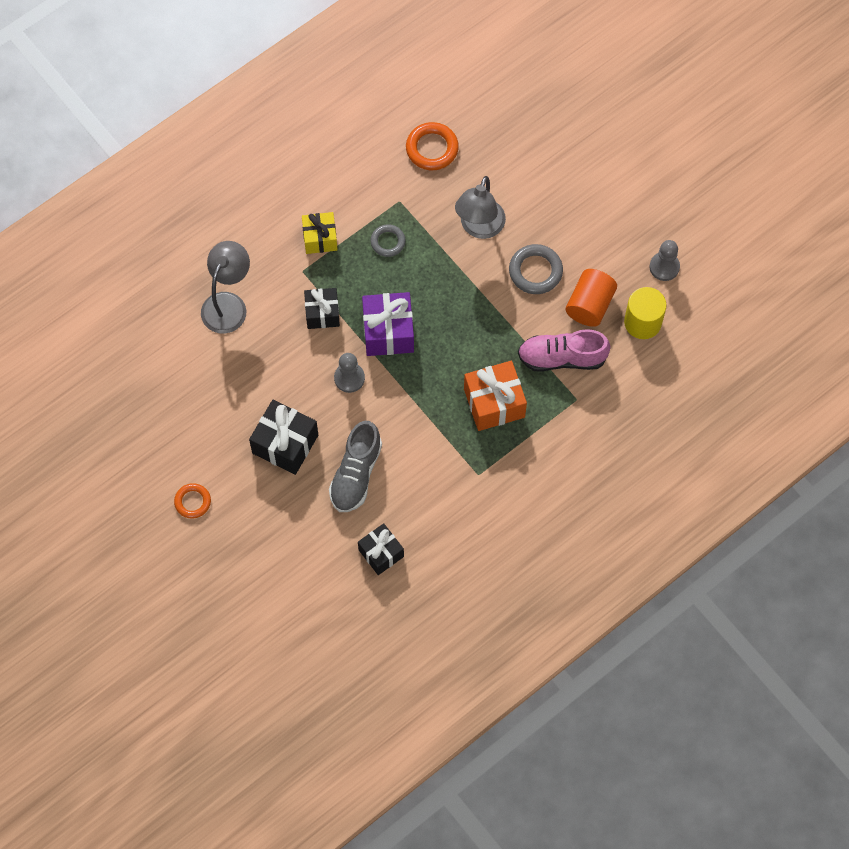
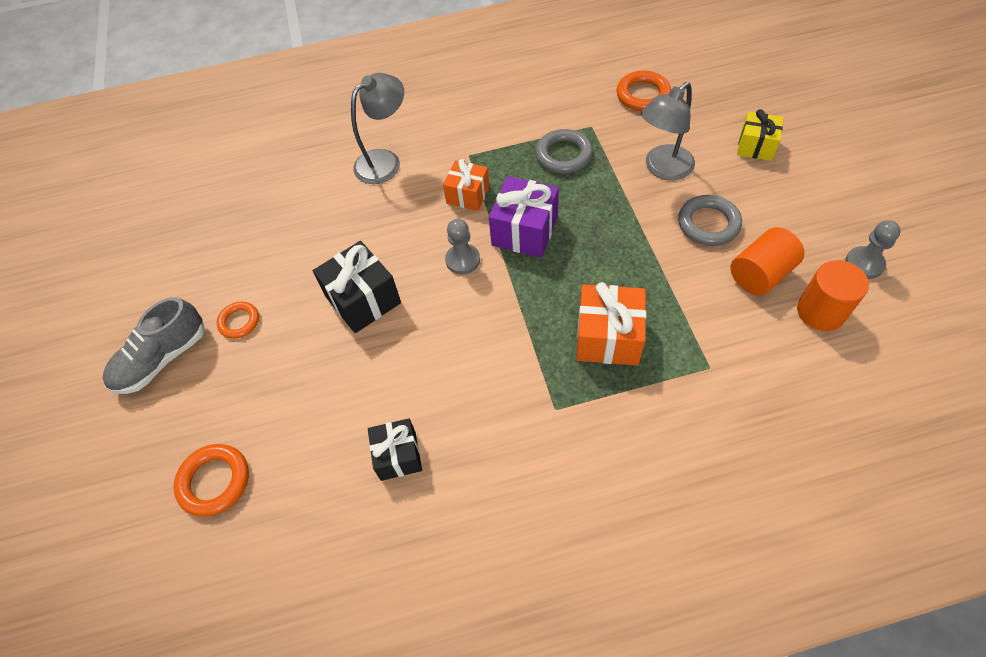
camera: 30 degrees right, 10 degrees down
(256, 625) = (214, 481): none -> orange ring
(320, 238) = (500, 135): yellow gift -> yellow gift (756, 146)
(322, 313) = (468, 195): black gift -> orange gift
(356, 474) = (418, 356): grey shoe -> grey shoe (162, 359)
(388, 242) = (563, 155): grey ring -> grey ring, size x1.53
(562, 358) = (707, 317): pink shoe -> none
(642, 322) = (820, 311): yellow cylinder -> orange cylinder

